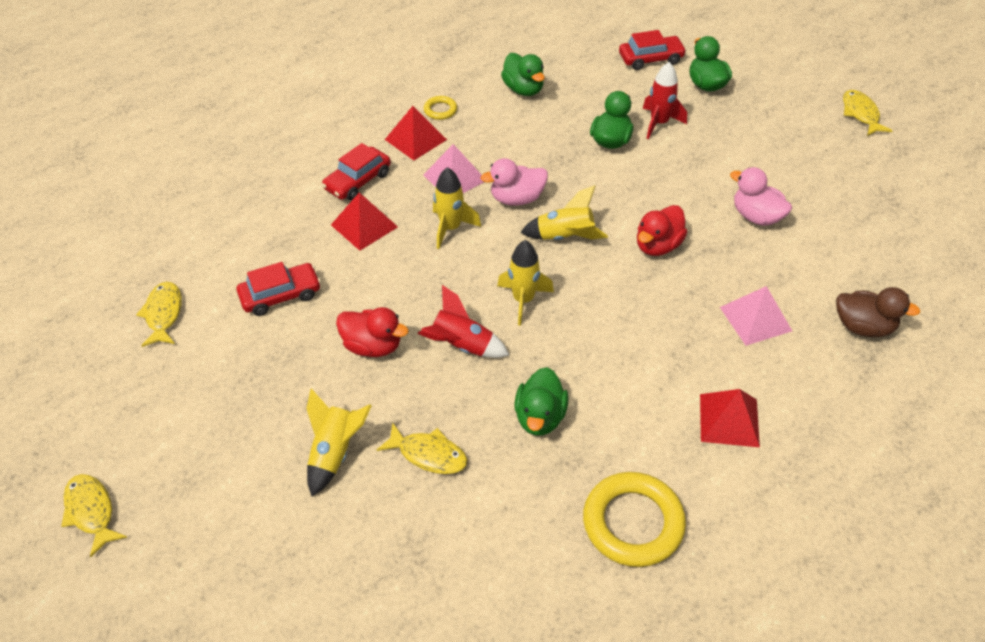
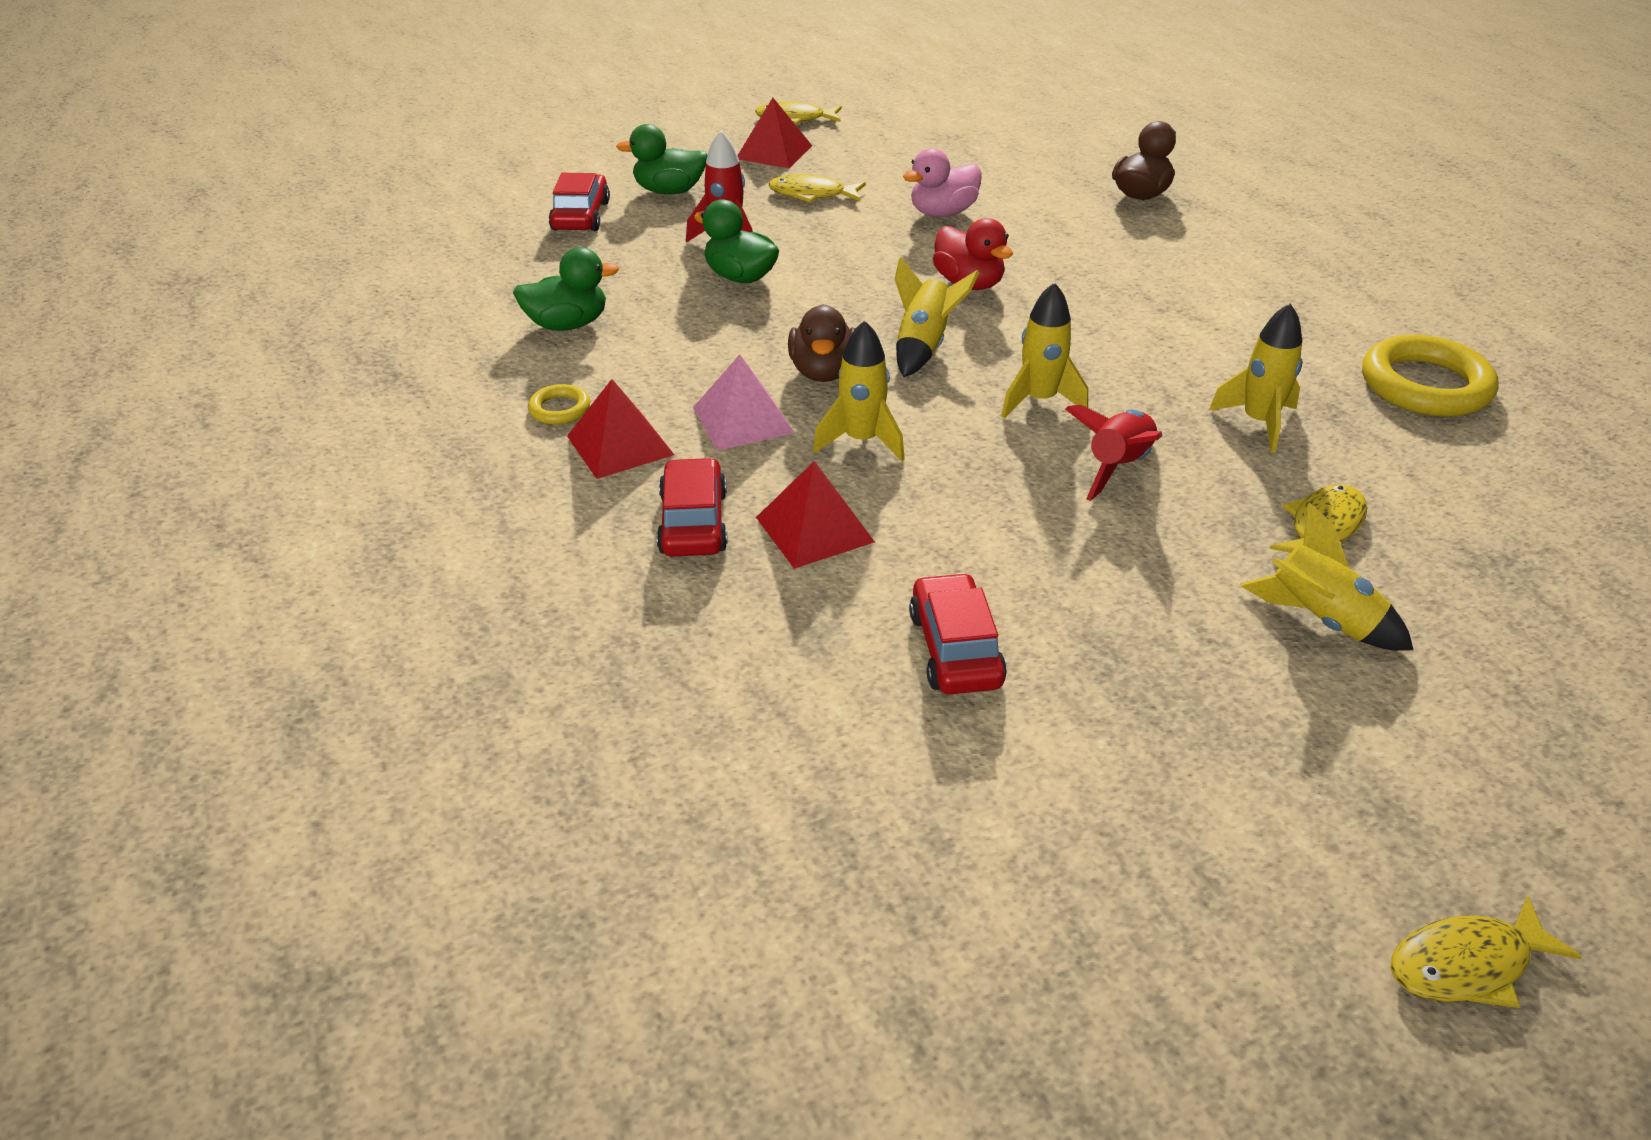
camera: 75 degrees left, 10 degrees down
(163, 314) = (958, 826): yellow fish -> yellow fish (812, 194)
(358, 181) = (693, 522): red car -> red car turned 150 degrees counterclockwise
(373, 346) = (1101, 554): red duck -> none
(517, 198) = (823, 372): pink duck -> brown duck
(540, 417) = (1258, 423): green duck -> yellow rocket
(729, 420) = (1270, 296): red pyramid -> red pyramid (774, 152)
(755, 319) = (1115, 249): pink pyramid -> none

